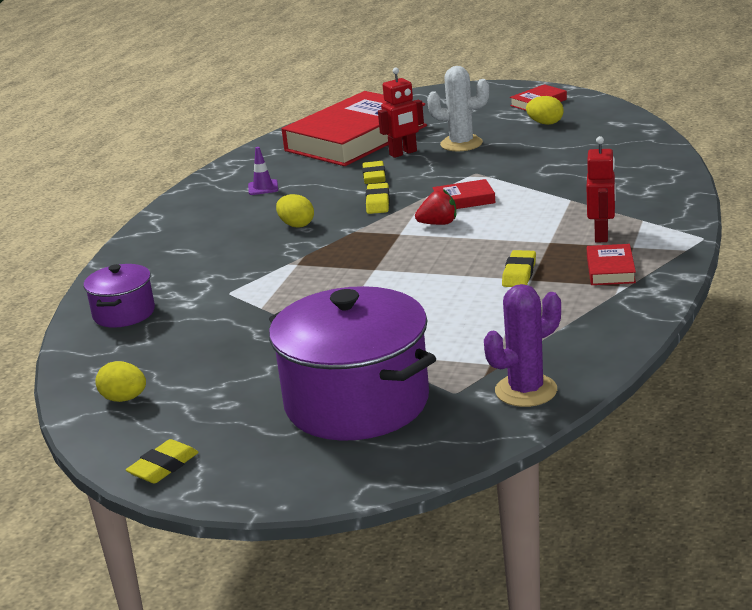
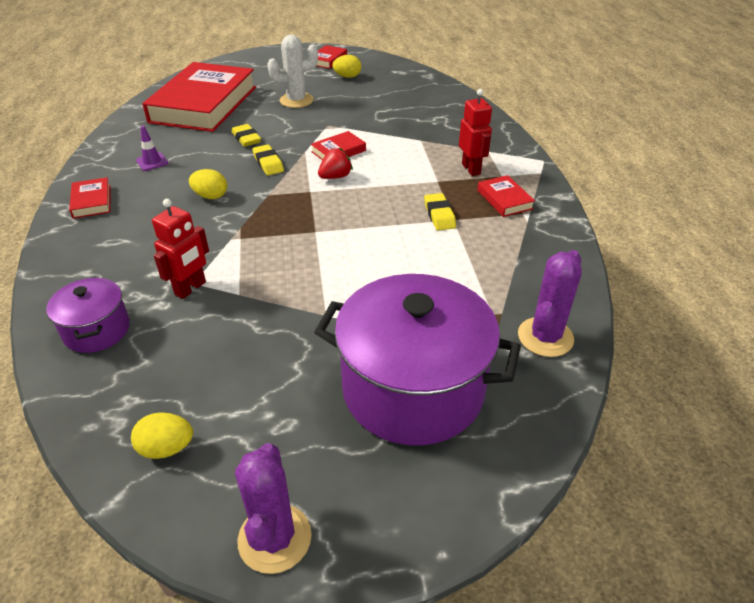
camera: 30 degrees left, 15 degrees up
(163, 467) = (275, 538): yellow eraser -> purple cactus
(184, 215) = (92, 201): none -> red book
(403, 153) = (255, 114): red robot -> red robot (191, 288)

